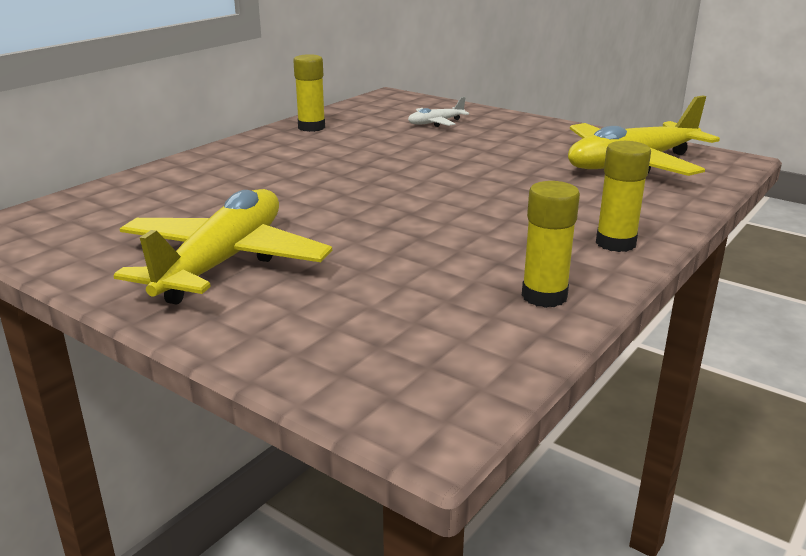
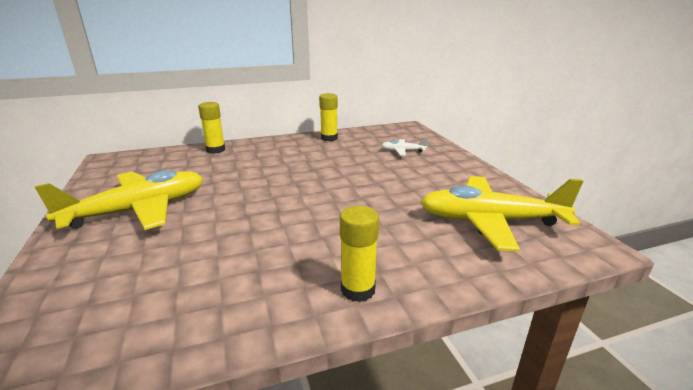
camera: 35 degrees right, 0 degrees up
(544, 296) = (230, 314): yellow glue stick -> yellow glue stick (215, 150)

